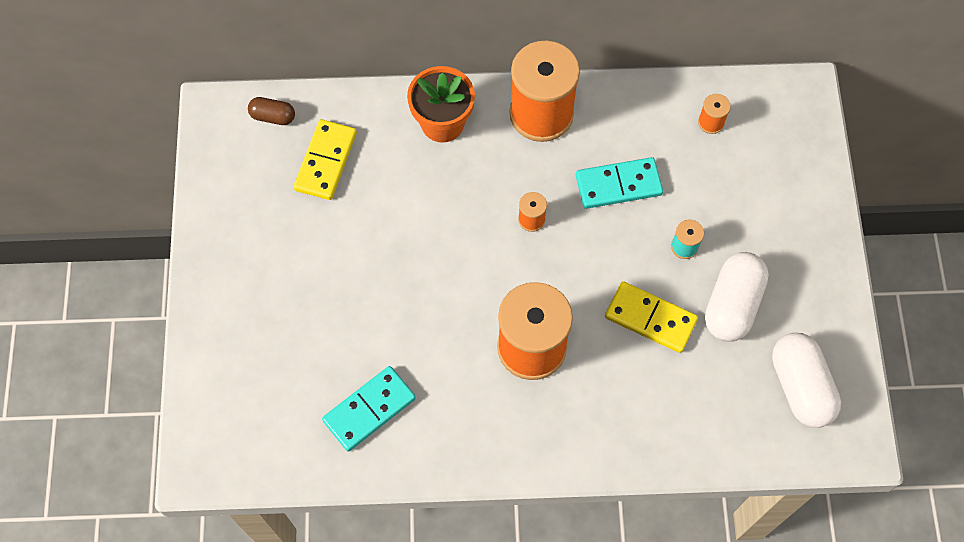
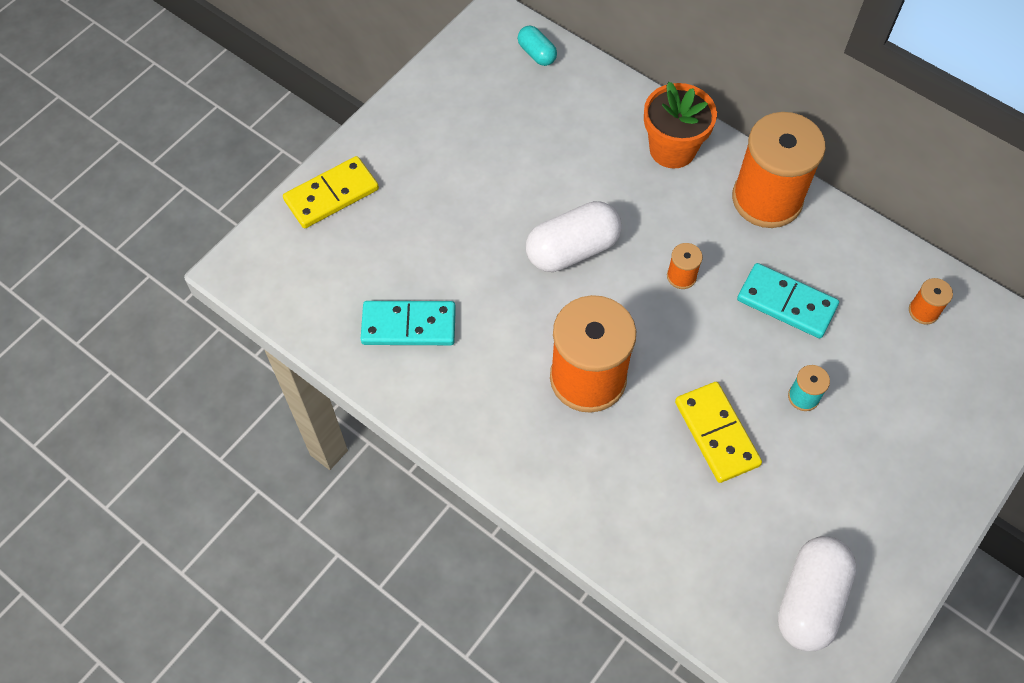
camera: 40 degrees right, 5 degrees down
(273, 116) = (536, 53): brown capsule -> turquoise capsule
(325, 161) = (548, 114): yellow domino -> yellow domino (331, 195)
(732, 304) = (806, 479): white capsule -> white capsule (572, 249)

